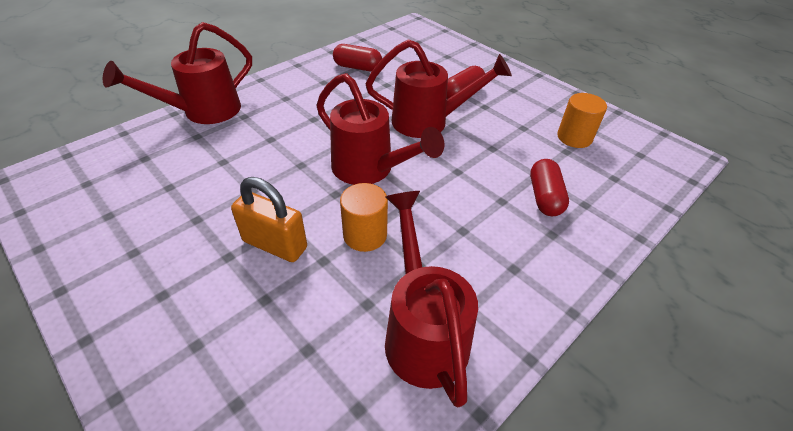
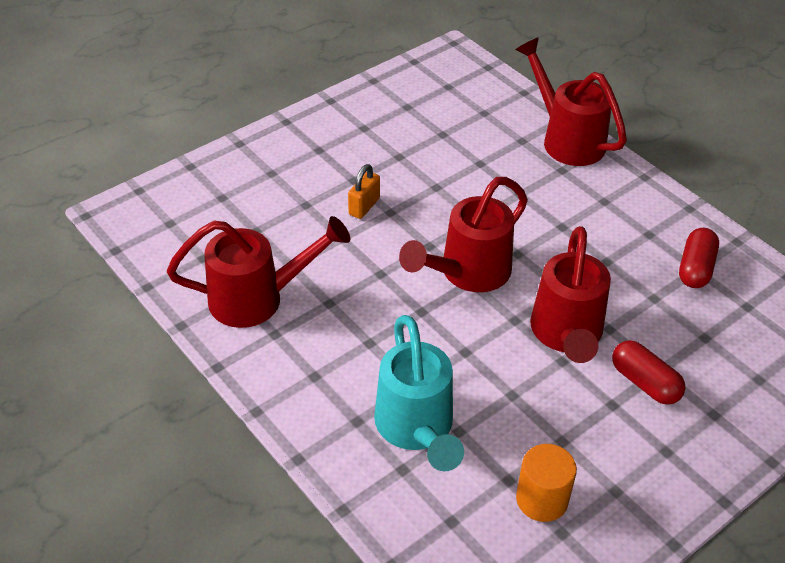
camera: 95 degrees right, 0 degrees up
(275, 244) = (364, 206): orange padlock -> orange padlock, size x0.65
(365, 235) = (370, 266): orange cylinder -> none
(544, 197) = (417, 429): red capsule -> turquoise watering can

